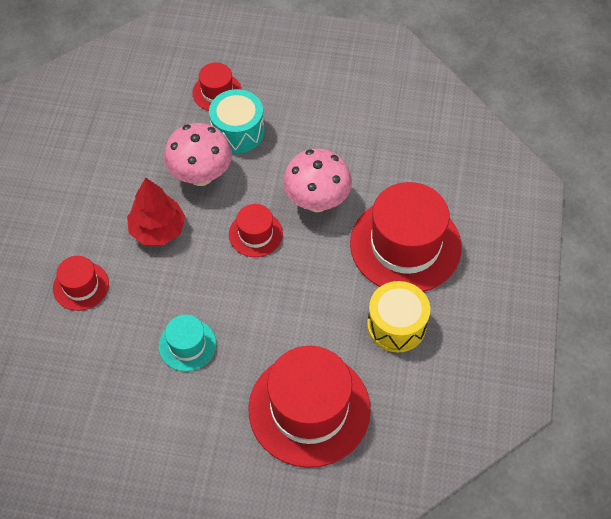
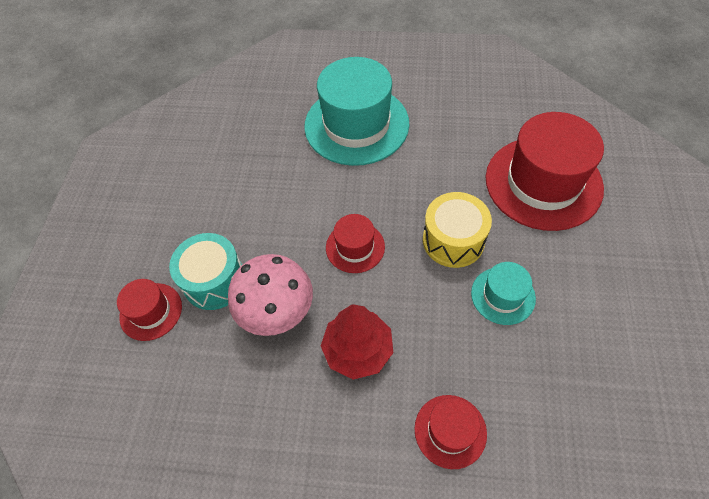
camera: 90 degrees left, 0 degrees up
(317, 201) = (310, 196): pink mushroom -> none
(396, 325) = (442, 126): yellow drum -> yellow drum (453, 240)
(405, 245) = (356, 125): red hat -> turquoise hat

